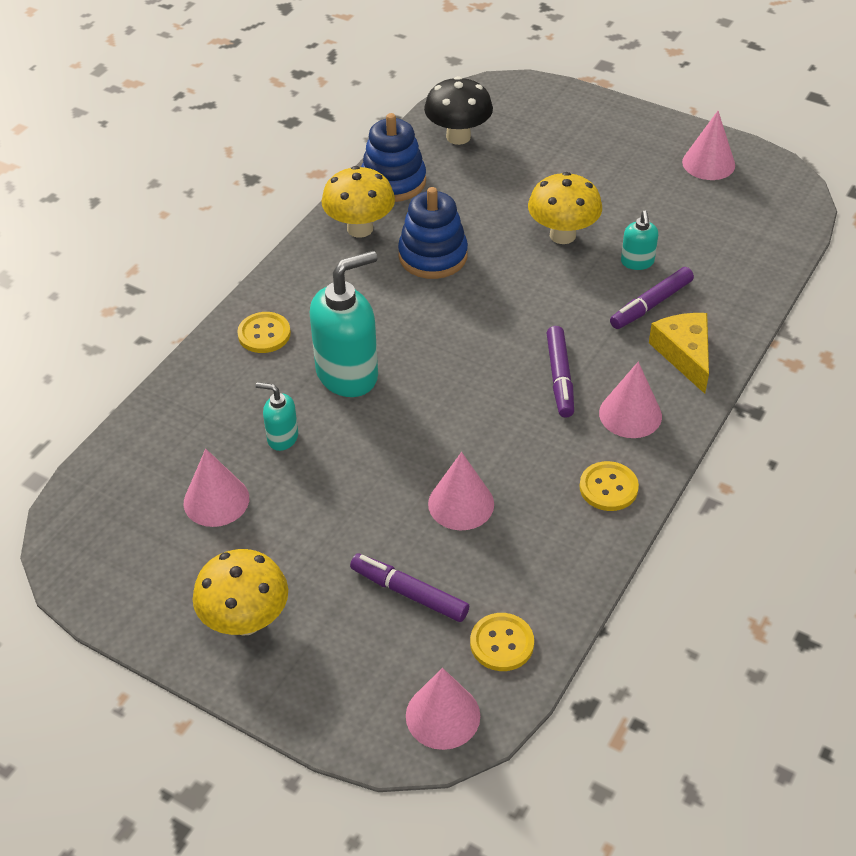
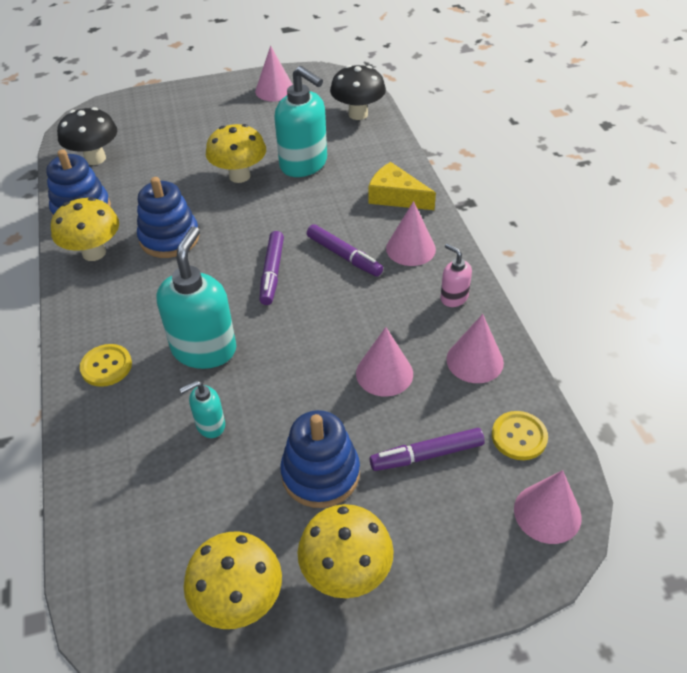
camera: 45 degrees left, 0 degrees up
(158, 575) = (239, 600): none -> yellow mushroom
(216, 500) = (215, 507): pink cone -> pink cone (475, 361)
(314, 539) = (320, 474): none -> blue stacking toy
(608, 488) = (453, 297): yellow button -> pink soap dispenser
(637, 262) = (304, 164): turquoise soap dispenser -> turquoise soap dispenser, size x2.02
(651, 304) = (342, 182): purple marker -> purple marker (272, 273)
(762, 242) = (358, 114): none -> black mushroom

